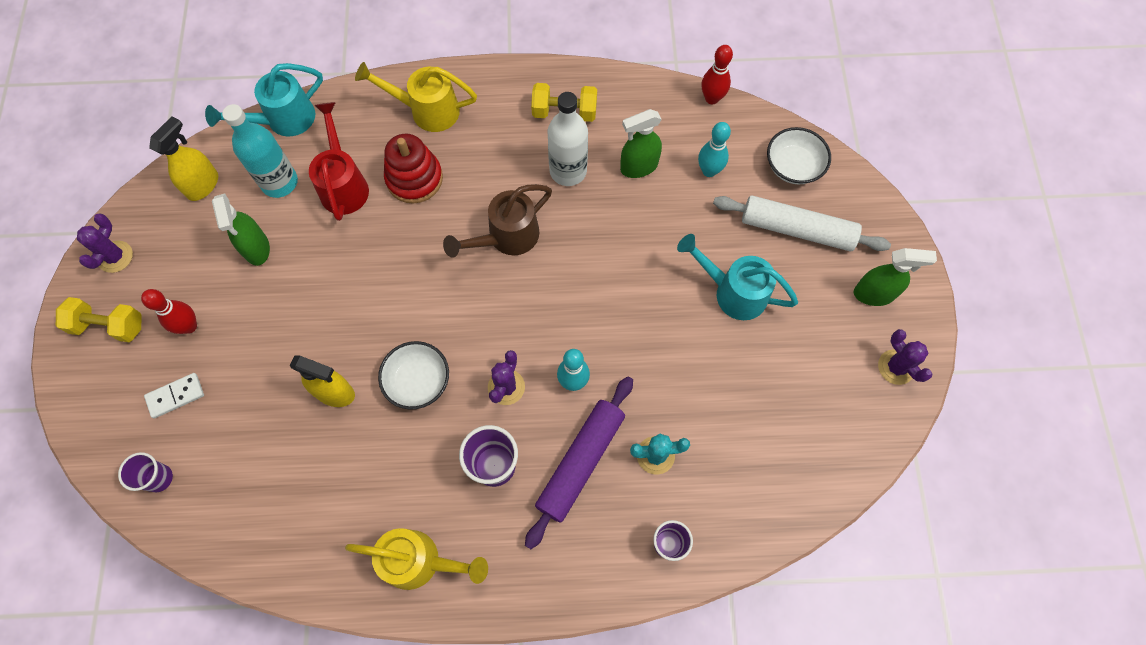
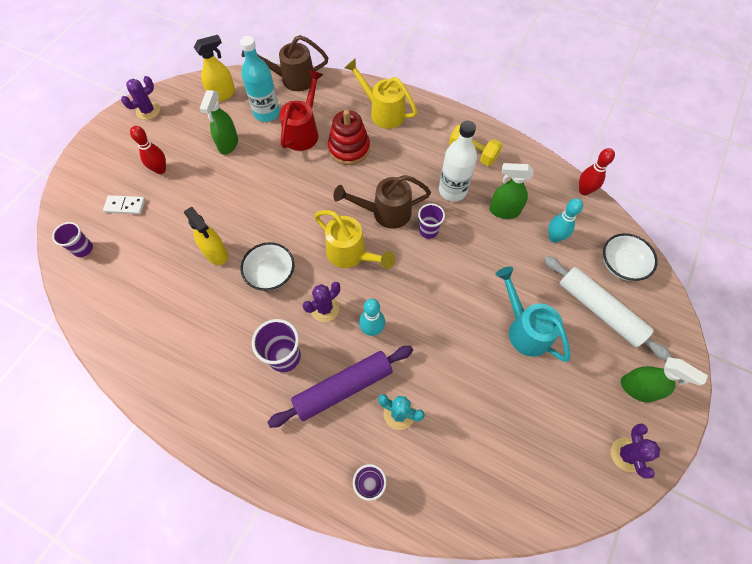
camera: 30 degrees right, 5 degrees down
(109, 326) = (118, 147): yellow dumbbell -> none
(283, 120) = (292, 79): turquoise watering can -> brown watering can
(419, 561) = (196, 392): yellow watering can -> yellow watering can (351, 254)
(568, 234) = (428, 230): none -> purple cup

